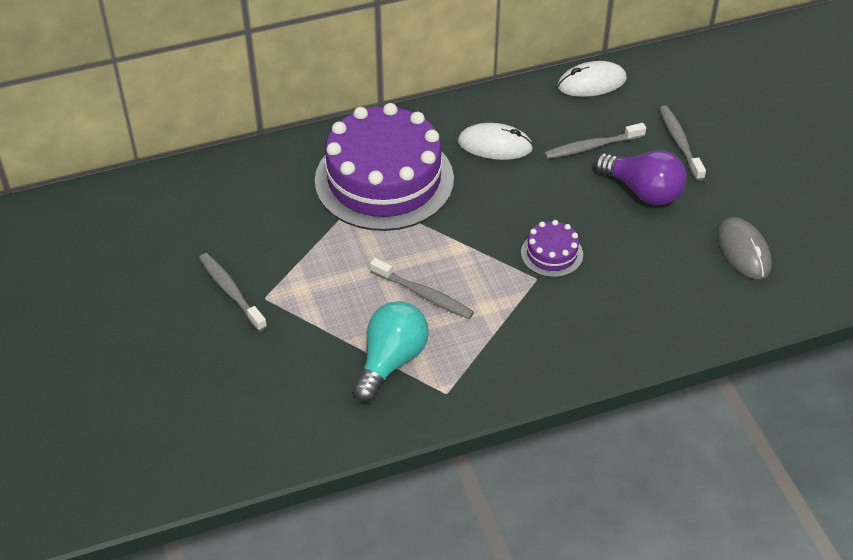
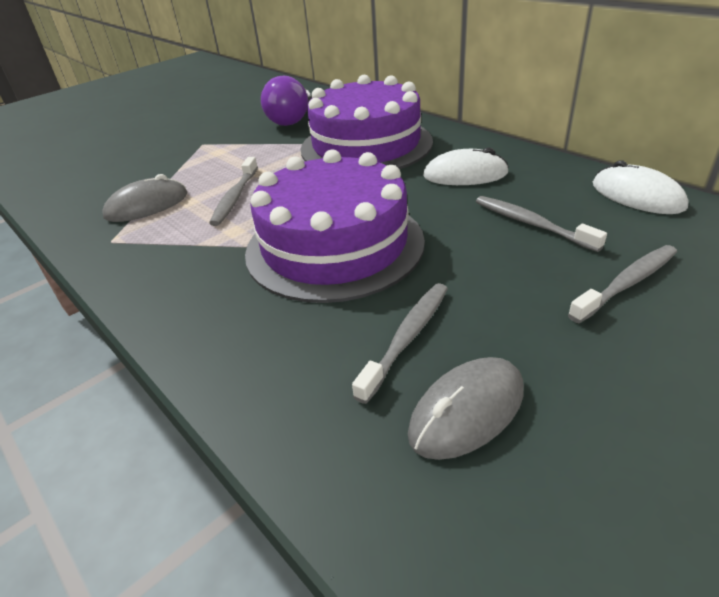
camera: 70 degrees right, 10 degrees down
(231, 291) = (204, 133): grey toothbrush -> grey toothbrush (407, 338)
(391, 361) = (147, 205): turquoise light bulb -> grey mouse
(495, 145) = (465, 174): white mouse -> white mouse turned 75 degrees counterclockwise
(552, 253) = (334, 245): purple cake -> purple cake, size x2.35
(643, 191) = (497, 279): purple light bulb -> purple light bulb (291, 119)

